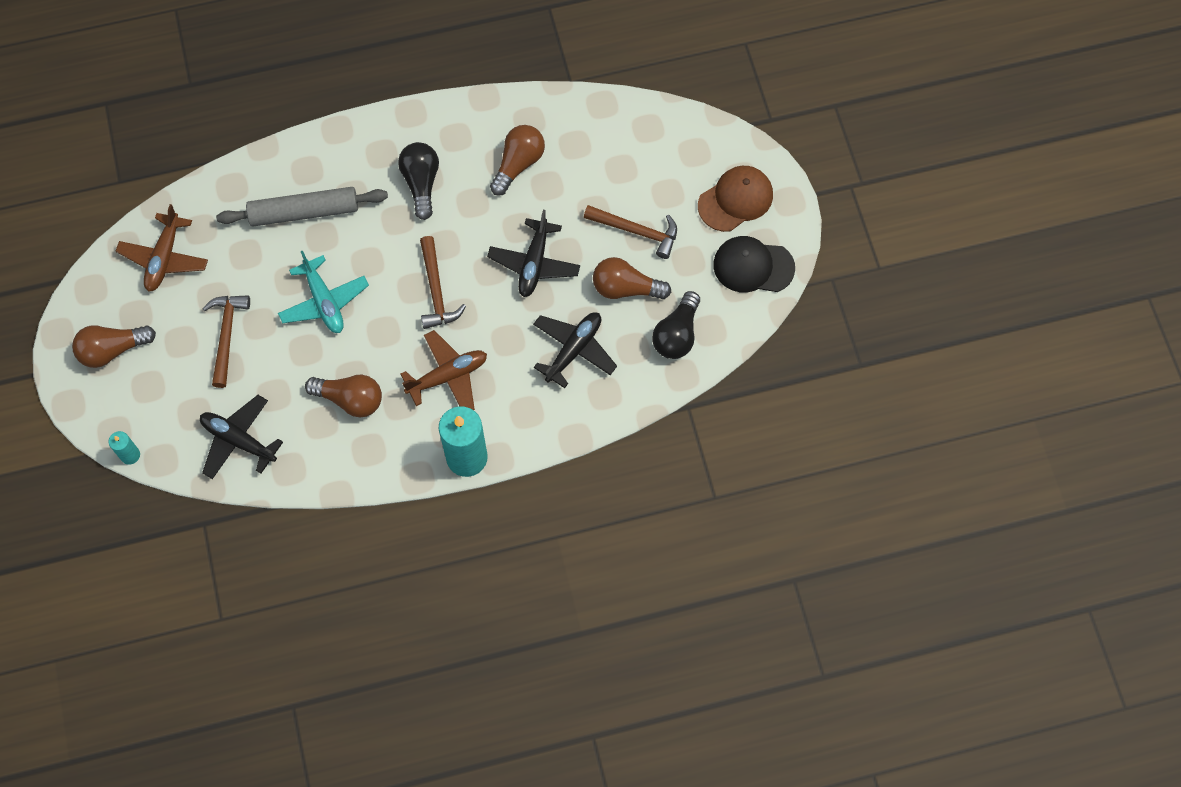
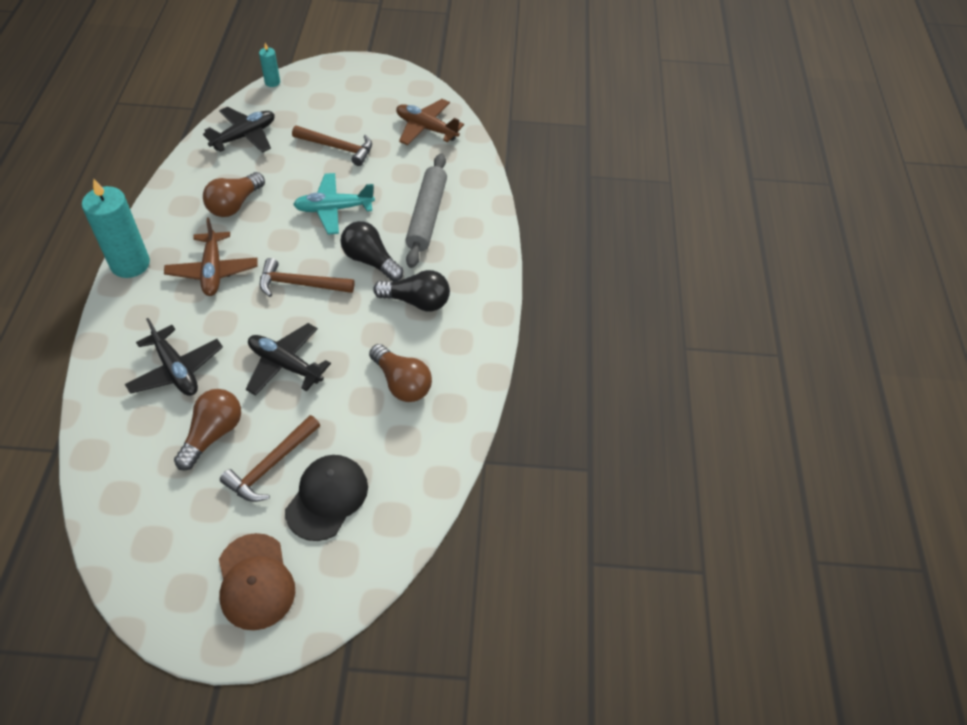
camera: 105 degrees right, 15 degrees down
(113, 350) = (362, 89): brown light bulb -> none
(677, 334) = (134, 464): black light bulb -> black light bulb (370, 261)
(753, 266) = (163, 570): black cap -> black cap (327, 498)

